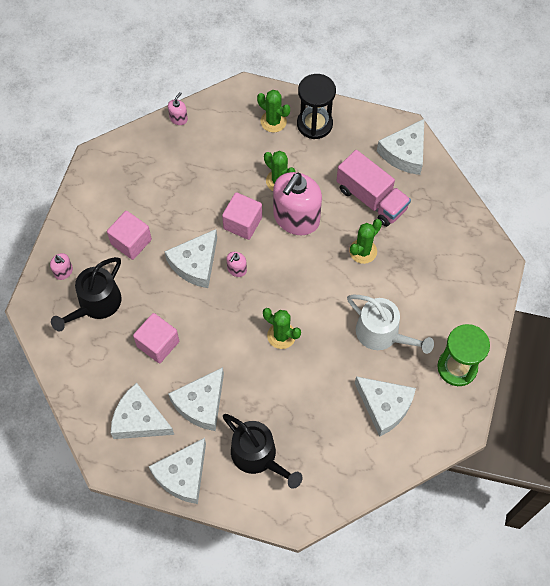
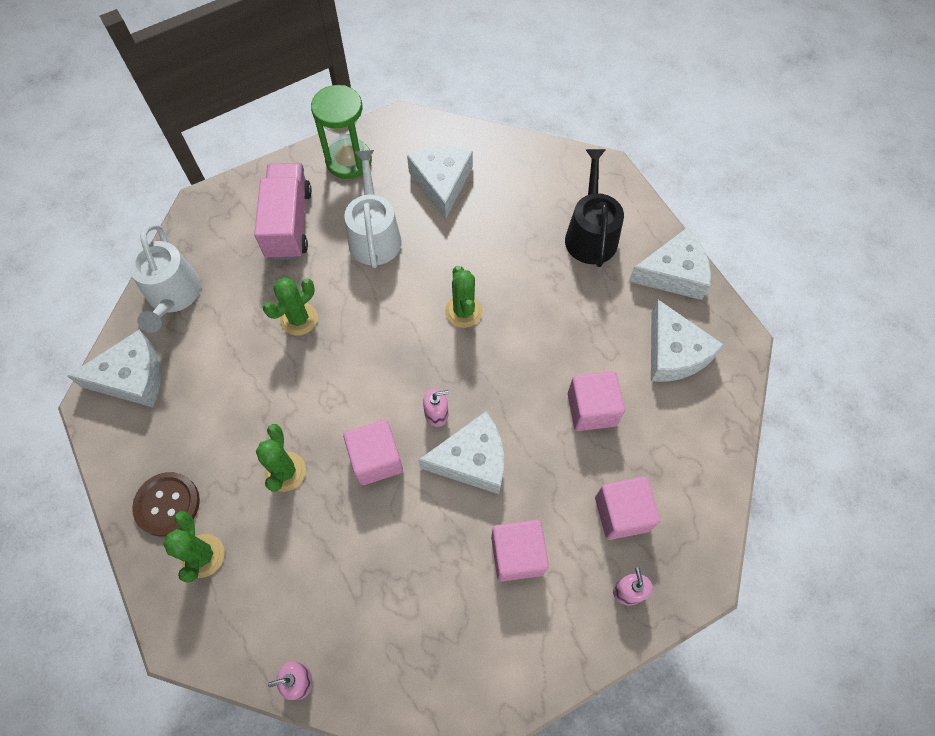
camera: 135 degrees left, 0 degrees up
(96, 304) = (621, 514): black watering can -> pink cube
(201, 403) = (600, 317): white cheese -> none
(296, 218) = (318, 412): pink soap dispenser -> none
(314, 124) = (167, 504): black hourglass -> brown button
(363, 251) = (299, 319): green cactus -> green cactus turned 45 degrees counterclockwise
(371, 199) = (225, 362): pink truck -> pink truck (289, 223)
(441, 204) = (173, 295): none -> white watering can

